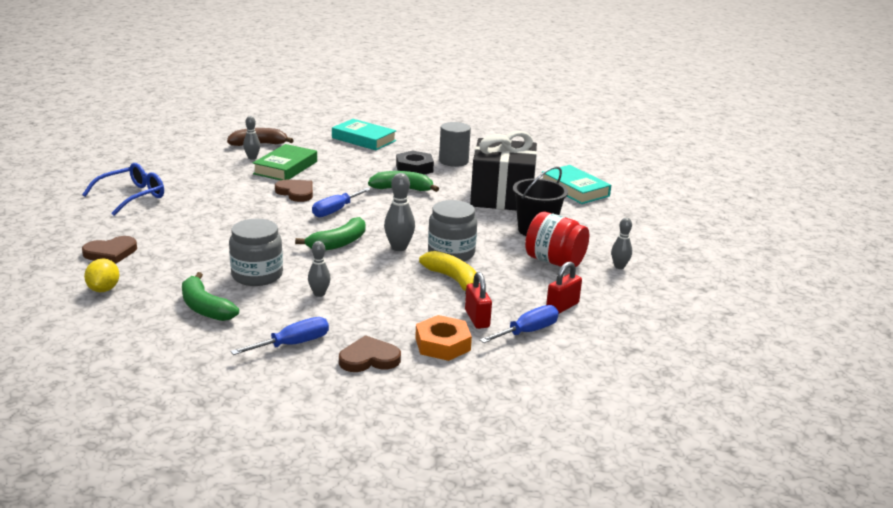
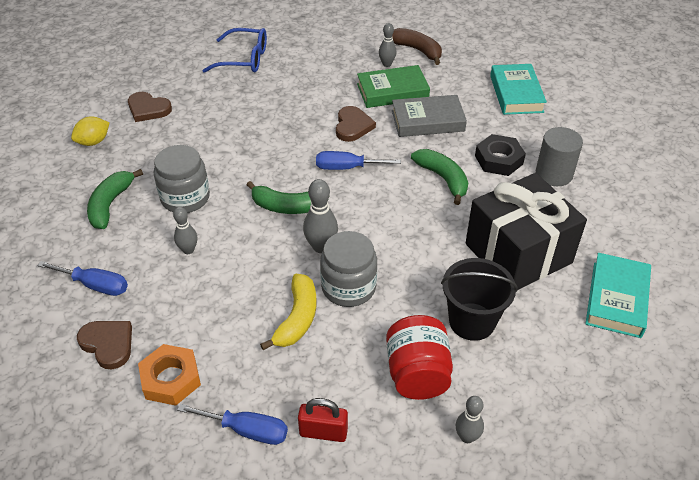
camera: 55 degrees right, 20 degrees up
(338, 170) = (427, 121): none -> grey book
(477, 319) = (238, 377): red padlock -> none

